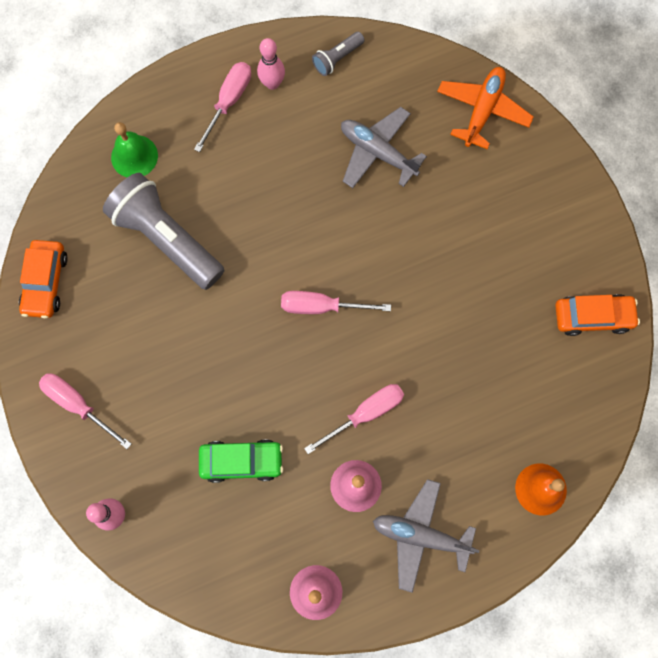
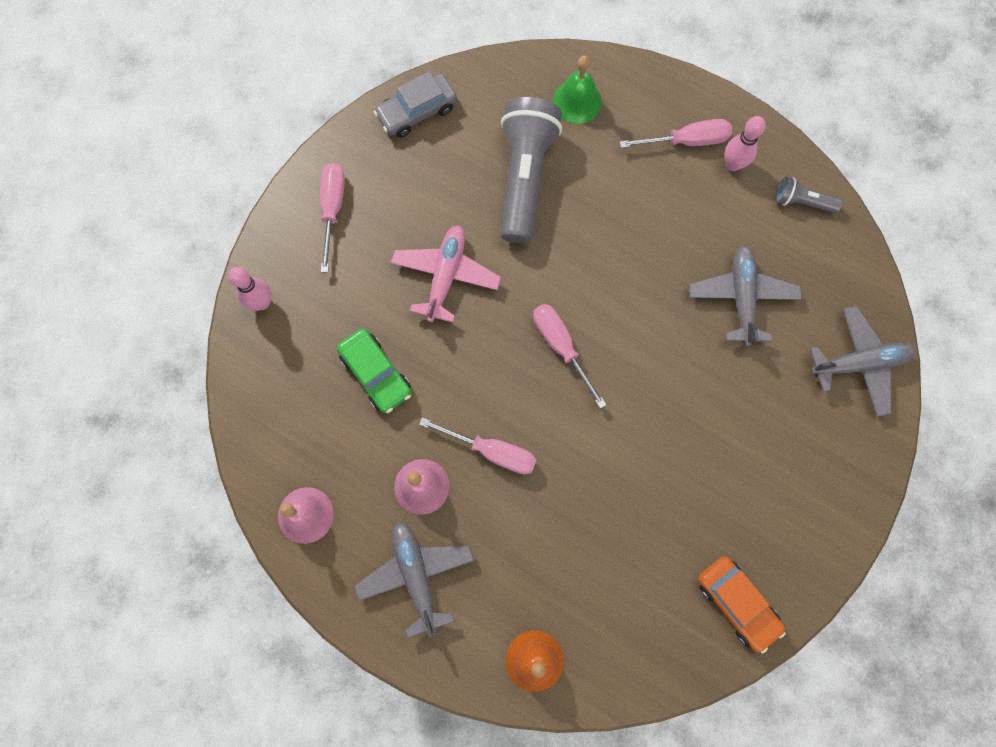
camera: 55 degrees right, 0 degrees up
(46, 282) = (417, 112): orange car -> grey car
(201, 354) = (446, 276): none -> pink plane
(482, 110) = (859, 363): orange plane -> grey plane

